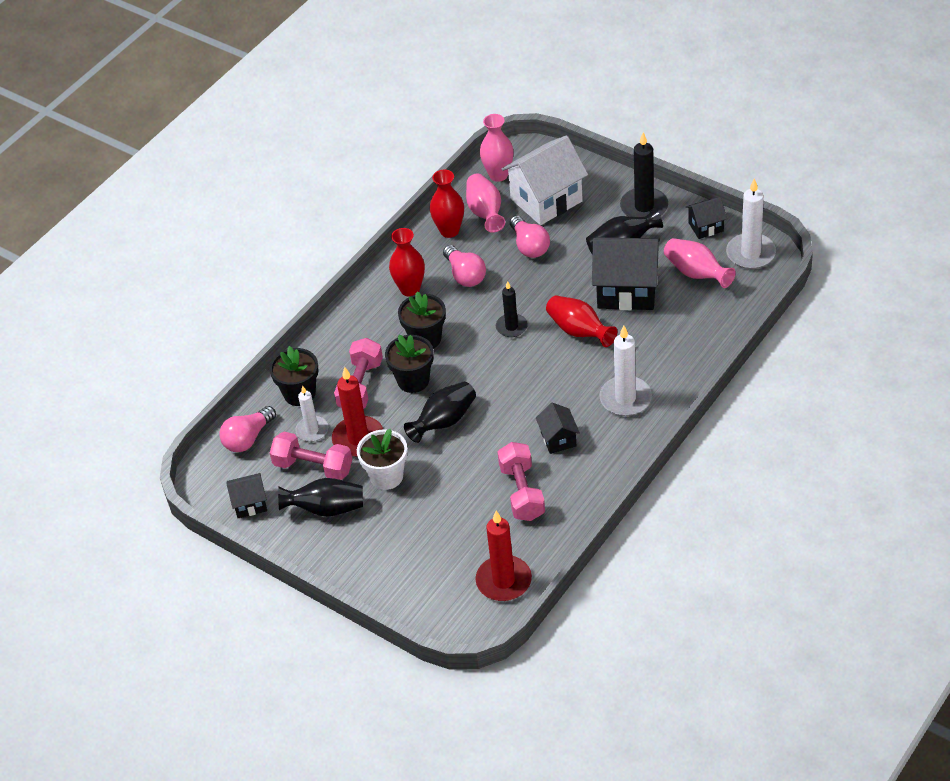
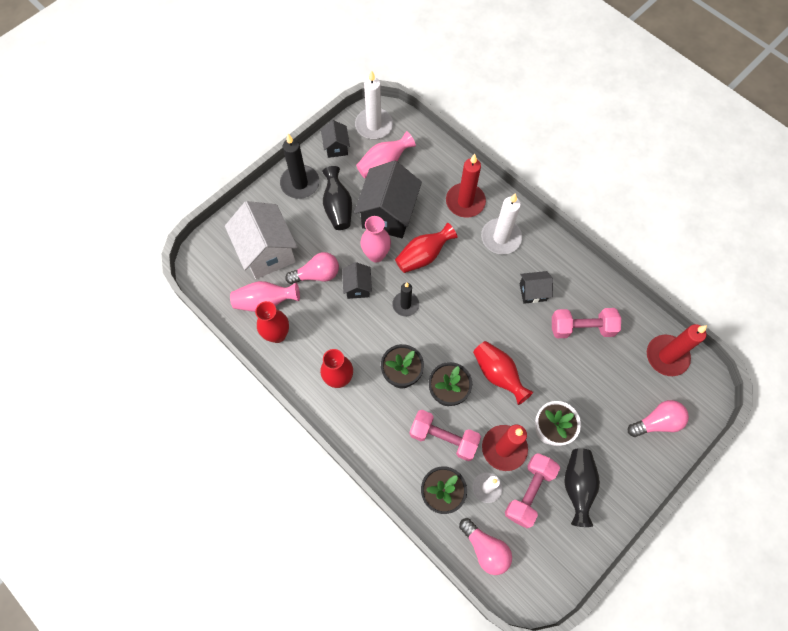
camera: 85 degrees left, 20 degrees up
(250, 504) = (562, 555): black house -> black house (357, 287)
(444, 421) = (498, 374): black vase -> red vase
(465, 275) = (335, 331): pink light bulb -> pink light bulb (656, 422)
(498, 175) = (222, 283): pink vase -> pink vase (376, 255)
(666, 357) = (465, 202): none -> red candle

